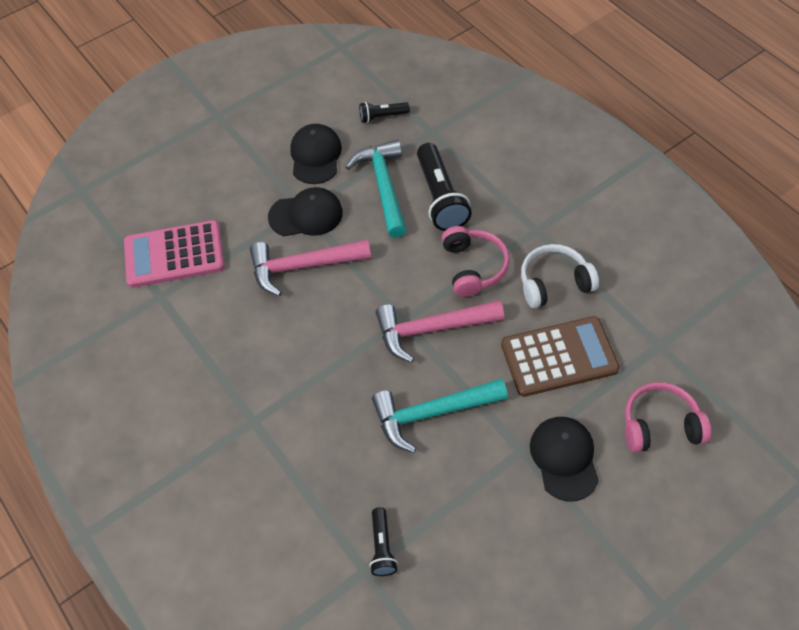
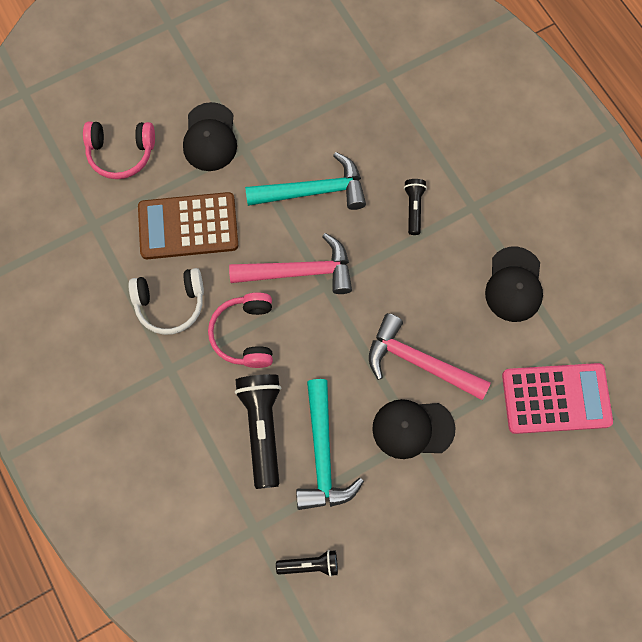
camera: 175 degrees left, 15 degrees up
(303, 266) = (419, 362): pink hammer -> pink hammer turned 150 degrees counterclockwise
(315, 156) = (396, 514): black cap -> black cap (514, 285)
(382, 547) = (371, 91): black flashlight -> black flashlight (413, 208)

